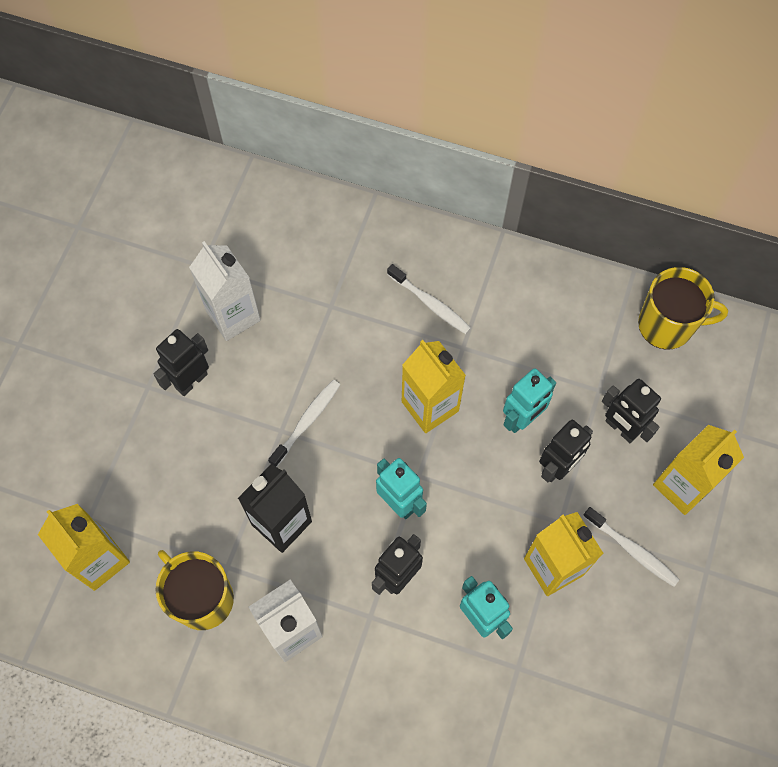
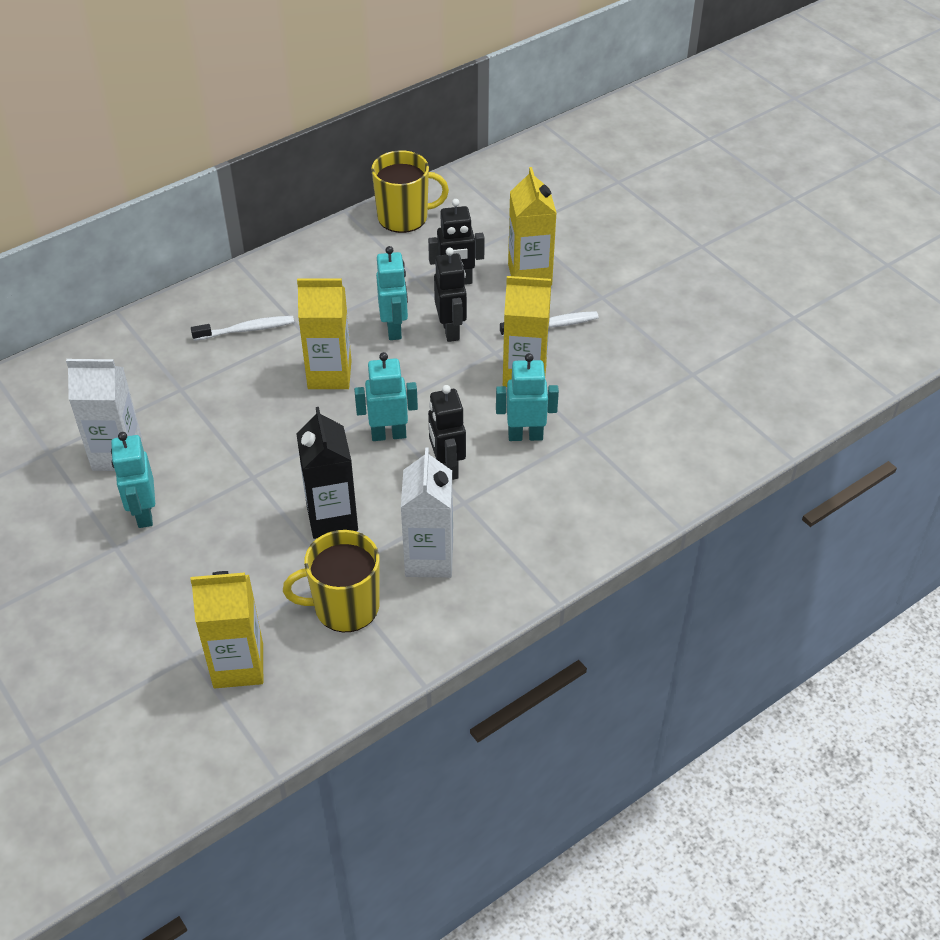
camera: 55 degrees left, 20 degrees down
(191, 381) = (144, 514): black robot -> turquoise robot
(307, 422) = (263, 456): white toothbrush -> none
(667, 325) = (404, 217): yellow mug -> yellow mug turned 45 degrees clockwise

